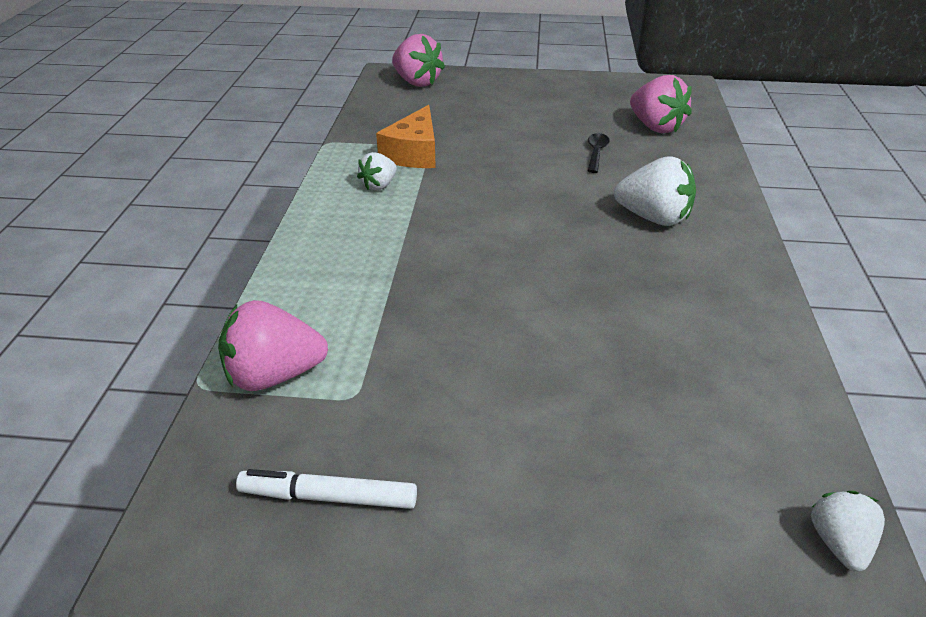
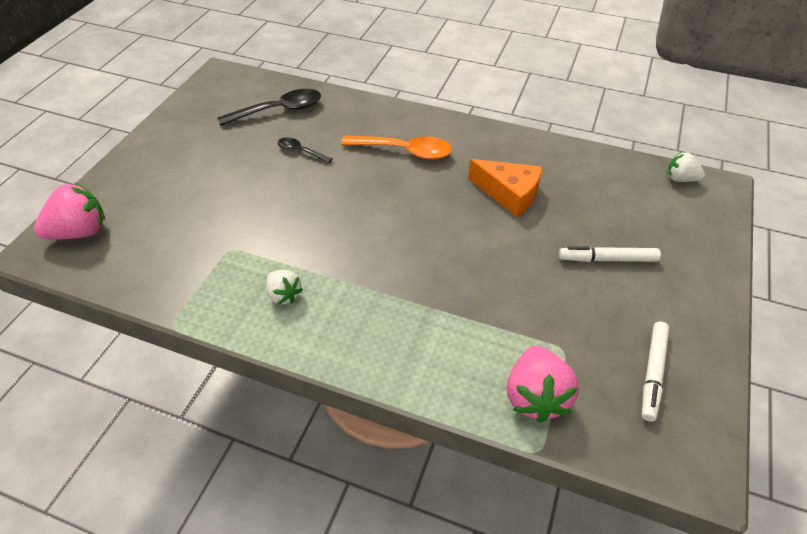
camera: 75 degrees left, 10 degrees up
(414, 153) = (237, 261): orange cheese -> orange cheese (509, 194)
(547, 435) = (607, 259): none -> white marker
(653, 218) = (404, 151): white strawberry -> orange spoon
(655, 127) = (278, 110): pink strawberry -> black spoon

